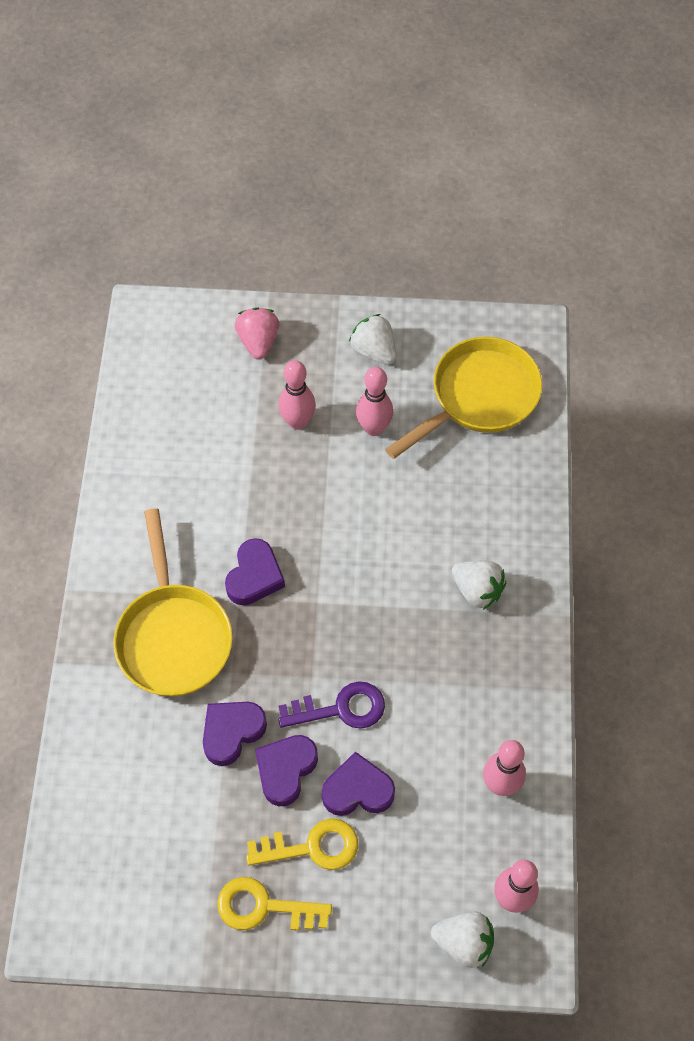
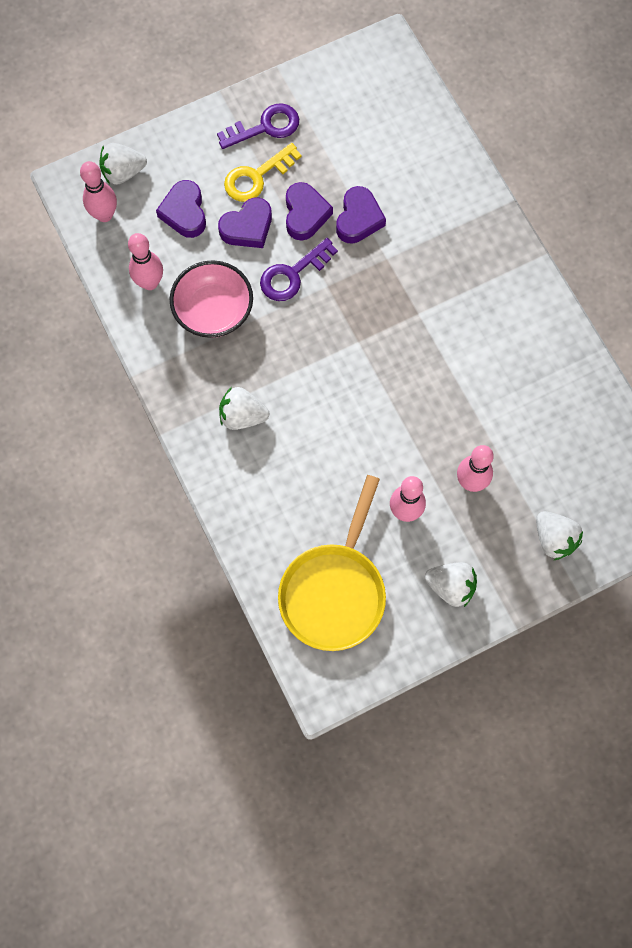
camera: 150 degrees right, 10 degrees up
(173, 636) = (446, 260): yellow pan -> none
(254, 576) = (418, 335): purple heart -> purple heart (184, 212)
(258, 342) = (554, 539): pink strawberry -> white strawberry
(264, 907) = (265, 127): yellow key -> purple key
(448, 714) = (213, 311): none -> pink bowl

